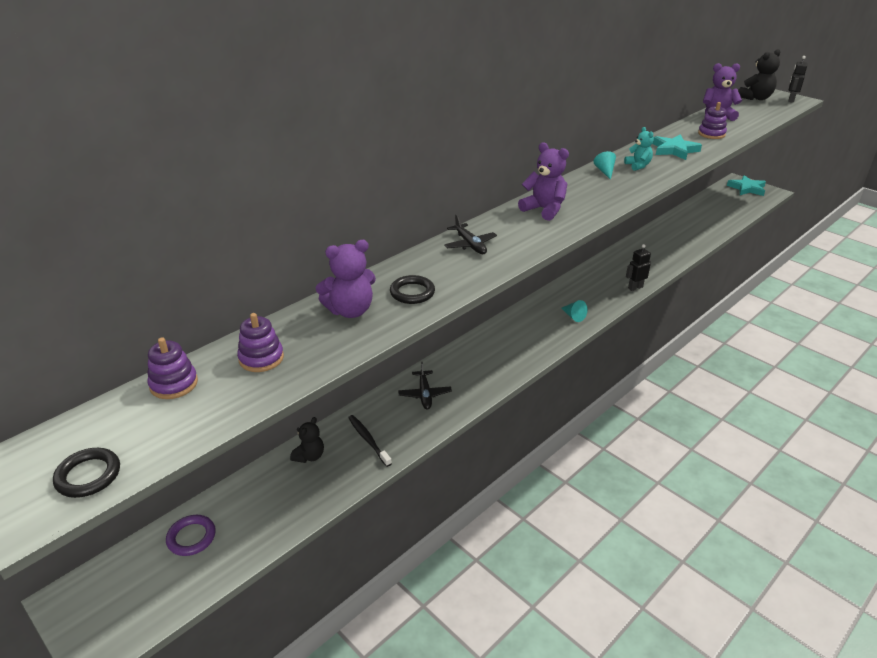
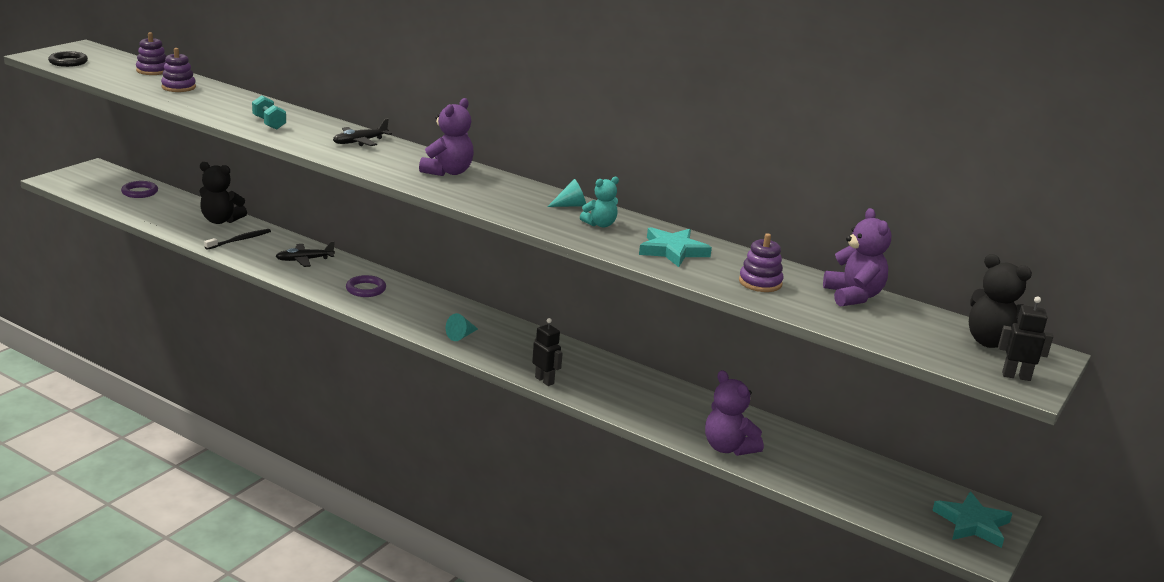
camera: 75 degrees right, 10 degrees down
(309, 456) = (221, 220): black teddy bear -> black teddy bear, size x1.56
(350, 311) = (241, 106): purple teddy bear -> purple teddy bear (728, 448)
(412, 293) = (269, 123): black ring -> turquoise dumbbell
(490, 359) = (366, 289): none -> purple ring

